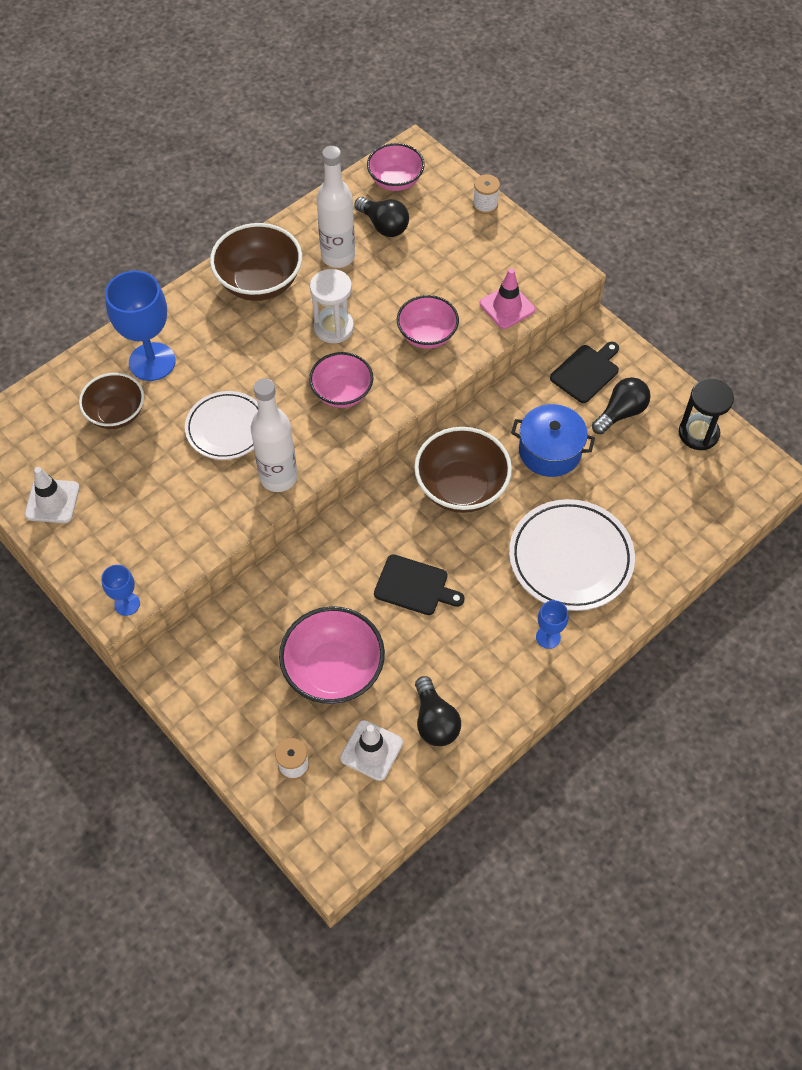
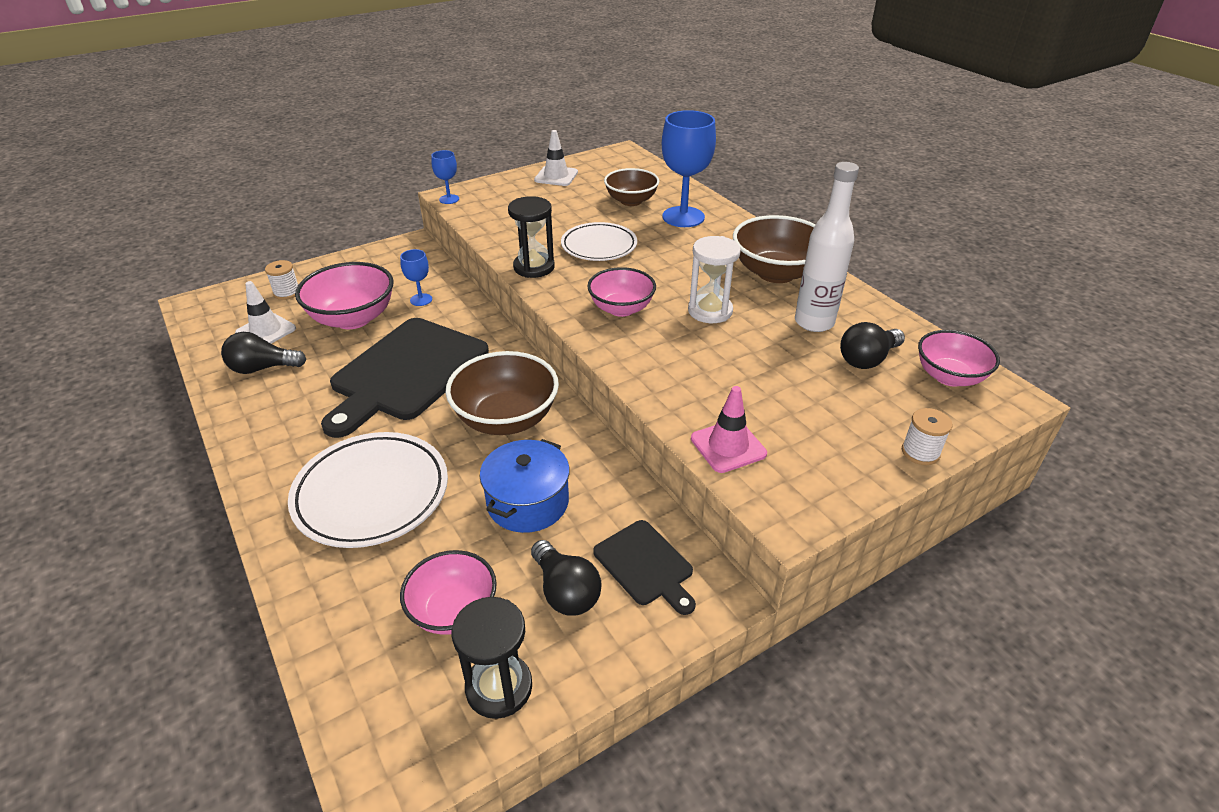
camera: 100 degrees right, 20 degrees down
(278, 477) = (534, 267): white bottle -> black hourglass
(414, 586) = (406, 372): black cutting board -> black cutting board, size x2.02
(427, 335) = (690, 373): pink bowl -> pink bowl (453, 610)
(548, 637) = (289, 457): blue goblet -> blue goblet (421, 300)

